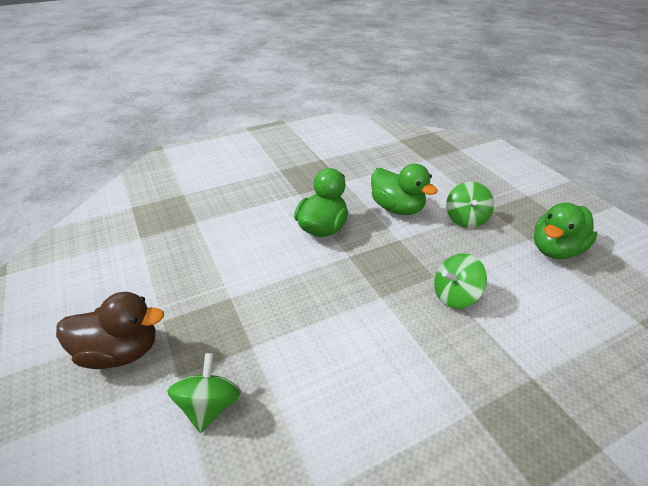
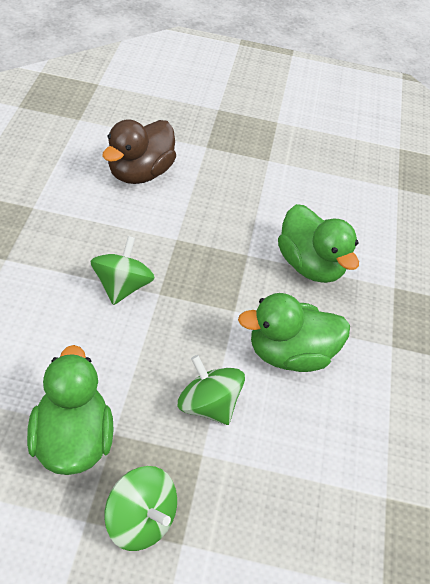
camera: 120 degrees right, 10 degrees up
(120, 351) = (265, 97): brown duck -> brown duck (140, 173)
(209, 406) = (180, 110): green spinning top -> green spinning top (141, 520)

